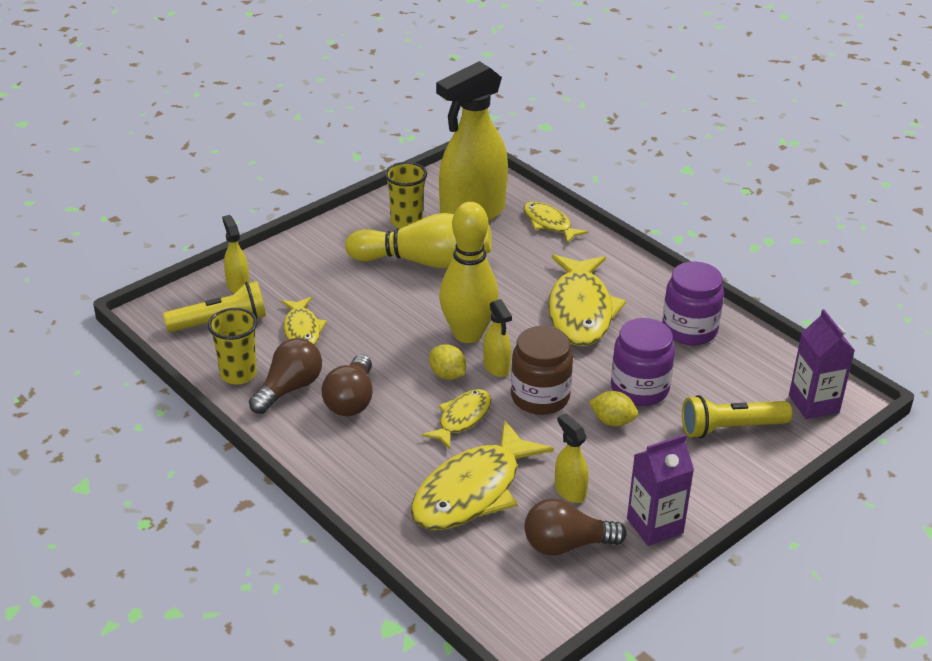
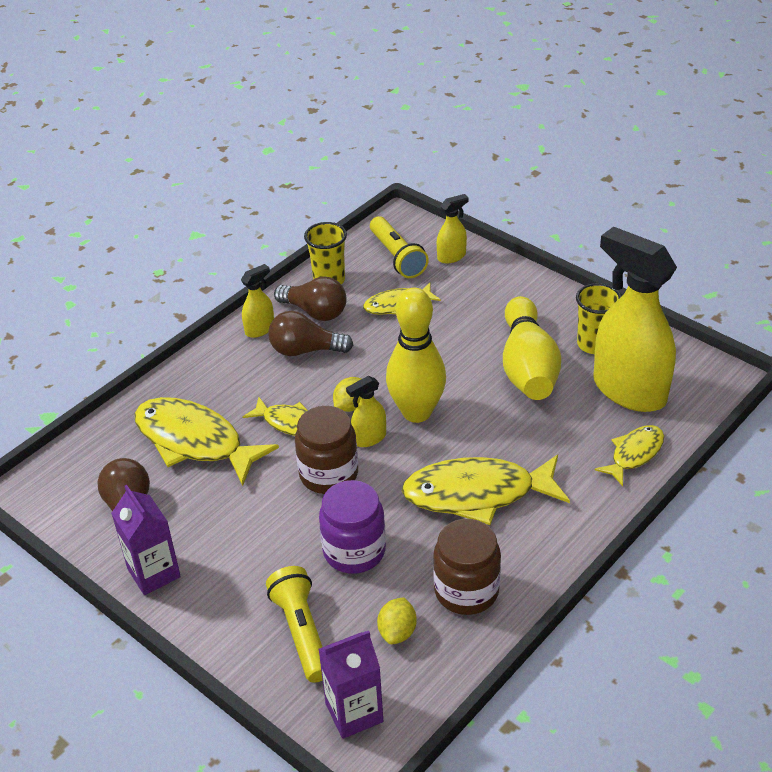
camera: 85 degrees right, 5 degrees up
(569, 491) = (198, 507): yellow spray bottle -> yellow spray bottle (260, 329)
(612, 421) = (300, 532): yellow lemon -> yellow lemon (397, 632)
(689, 330) = (466, 591): purple jar -> brown jar

